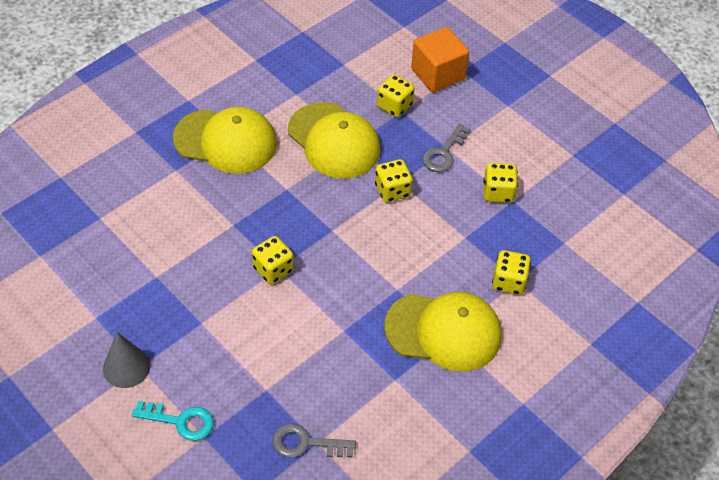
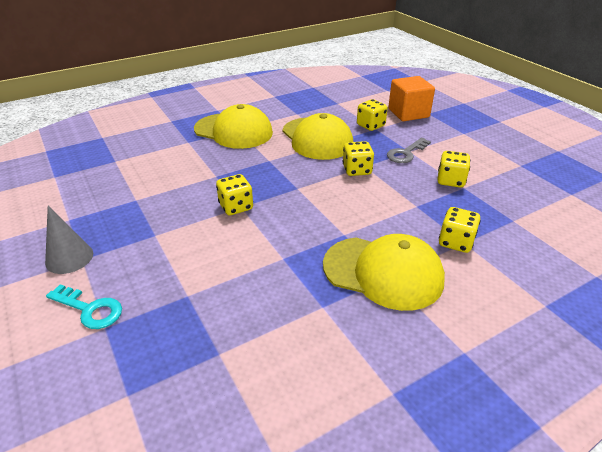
camera: 15 degrees right, 15 degrees down
(306, 443) = (206, 352): grey key -> none

